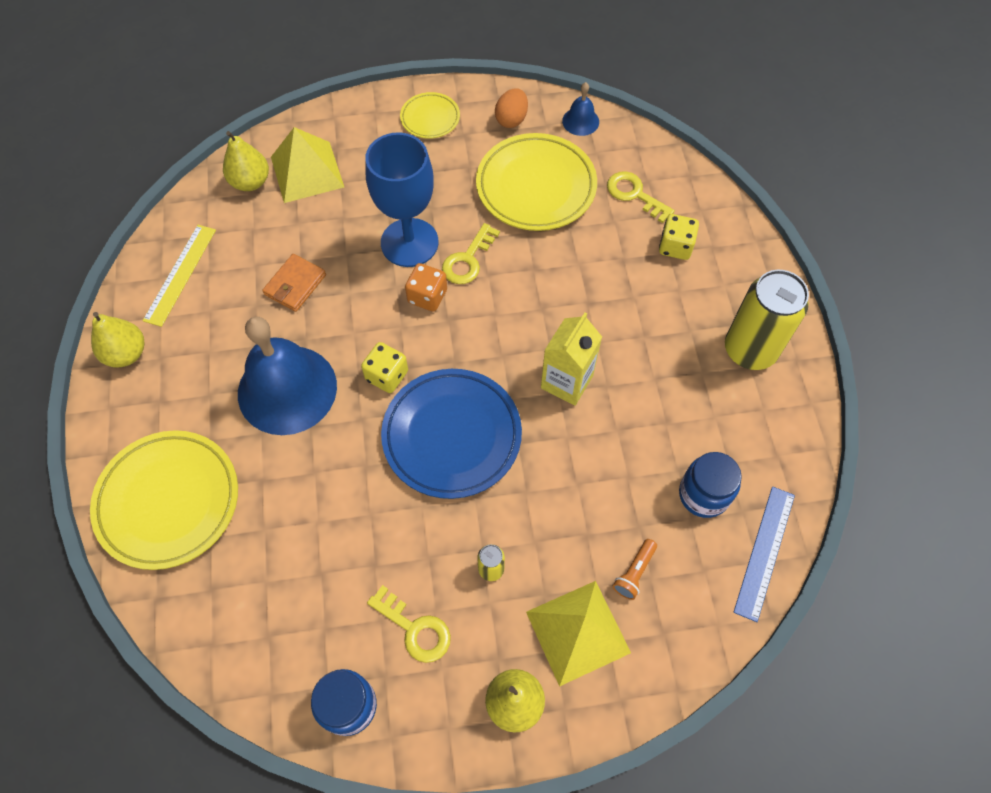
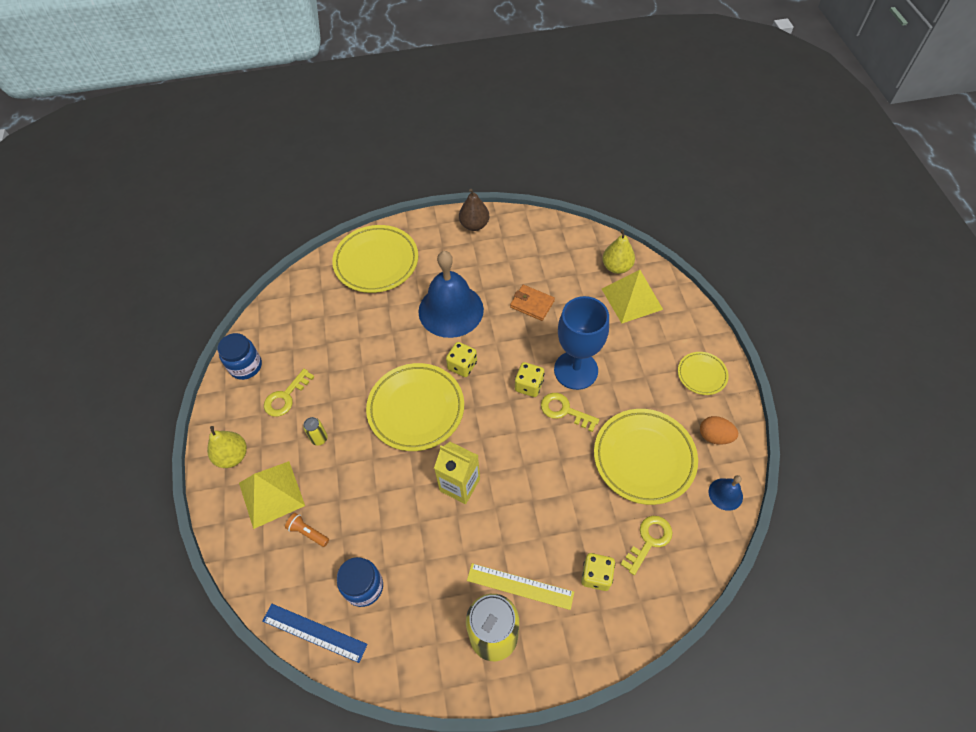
camera: 90 degrees right, 5 degrees down
(126, 354) = (474, 225): yellow pear -> brown pear
(180, 274) = (534, 241): yellow ruler -> yellow ruler (520, 586)
(427, 296) = (529, 385): orange dice -> yellow dice
(452, 436) = (416, 409): blue plate -> yellow plate

